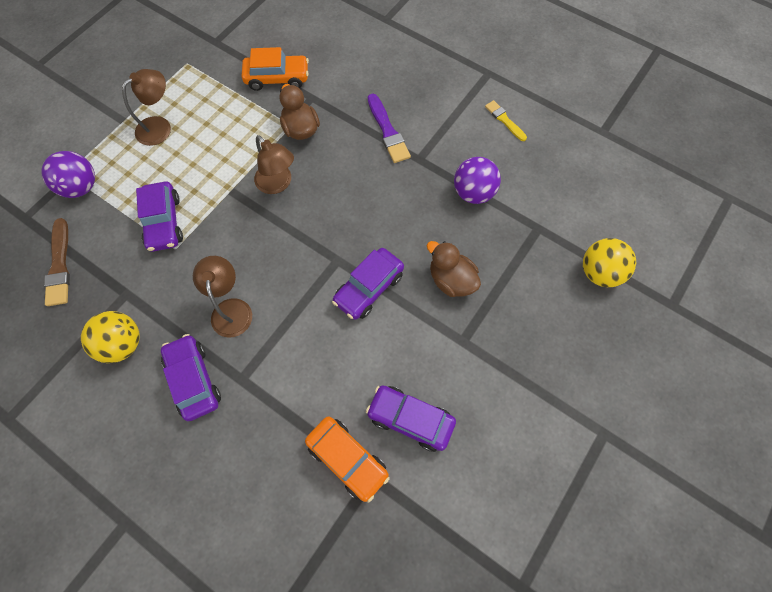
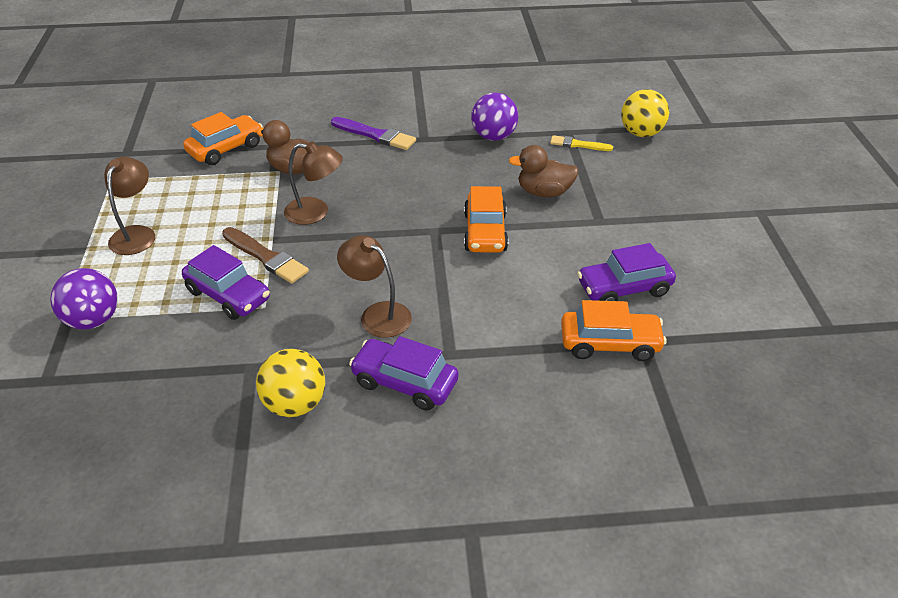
camera: 40 degrees left, 25 degrees down
(59, 266) = (142, 391): brown brush -> brown brush (266, 257)
(369, 288) = (485, 232): purple car -> orange car
(504, 120) = (463, 87): yellow brush -> yellow brush (578, 145)

